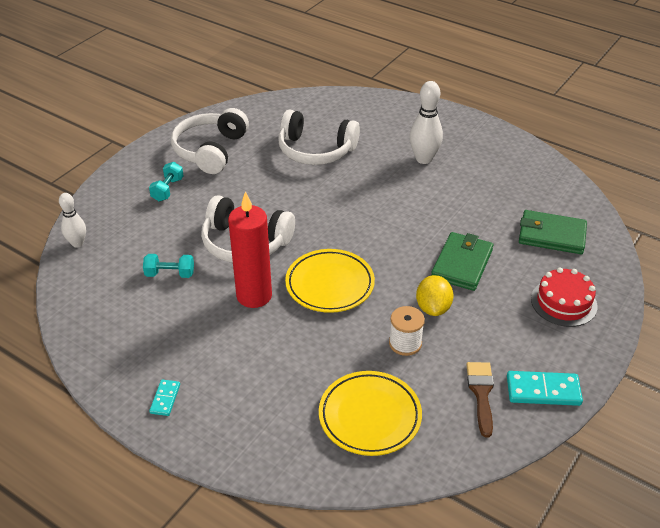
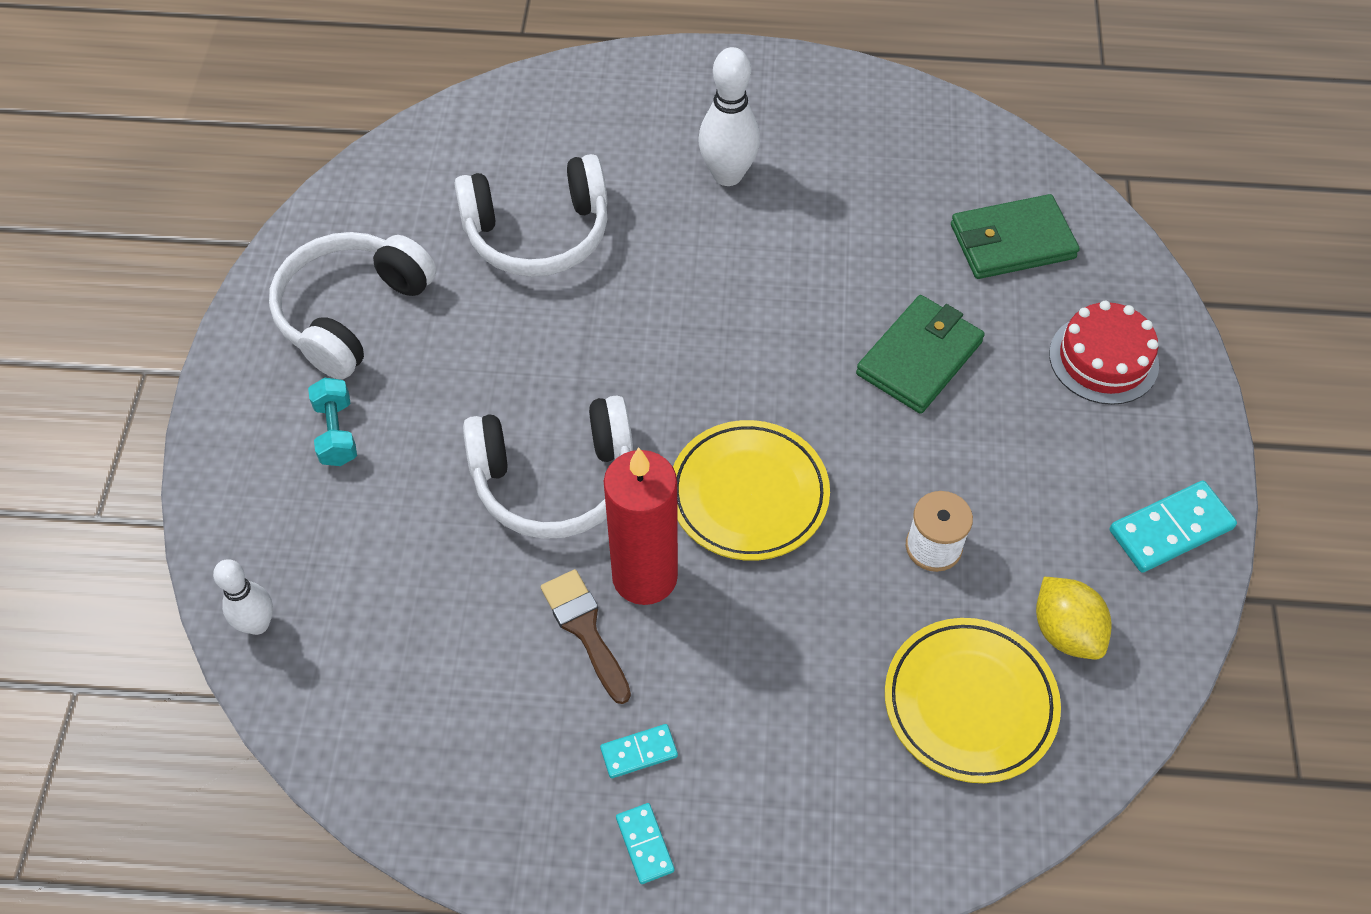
camera: 30 degrees left, 15 degrees up
(170, 274) = (473, 605): turquoise dumbbell -> none
(193, 362) = (639, 752): none -> turquoise domino
(211, 150) = (352, 313): white headphones -> white headphones turned 45 degrees clockwise
(433, 308) = (931, 461): yellow lemon -> yellow lemon (1065, 632)
(462, 264) = (919, 358): green wallet -> green wallet turned 45 degrees clockwise
(481, 393) = (1094, 579): brown brush -> brown brush (585, 629)

